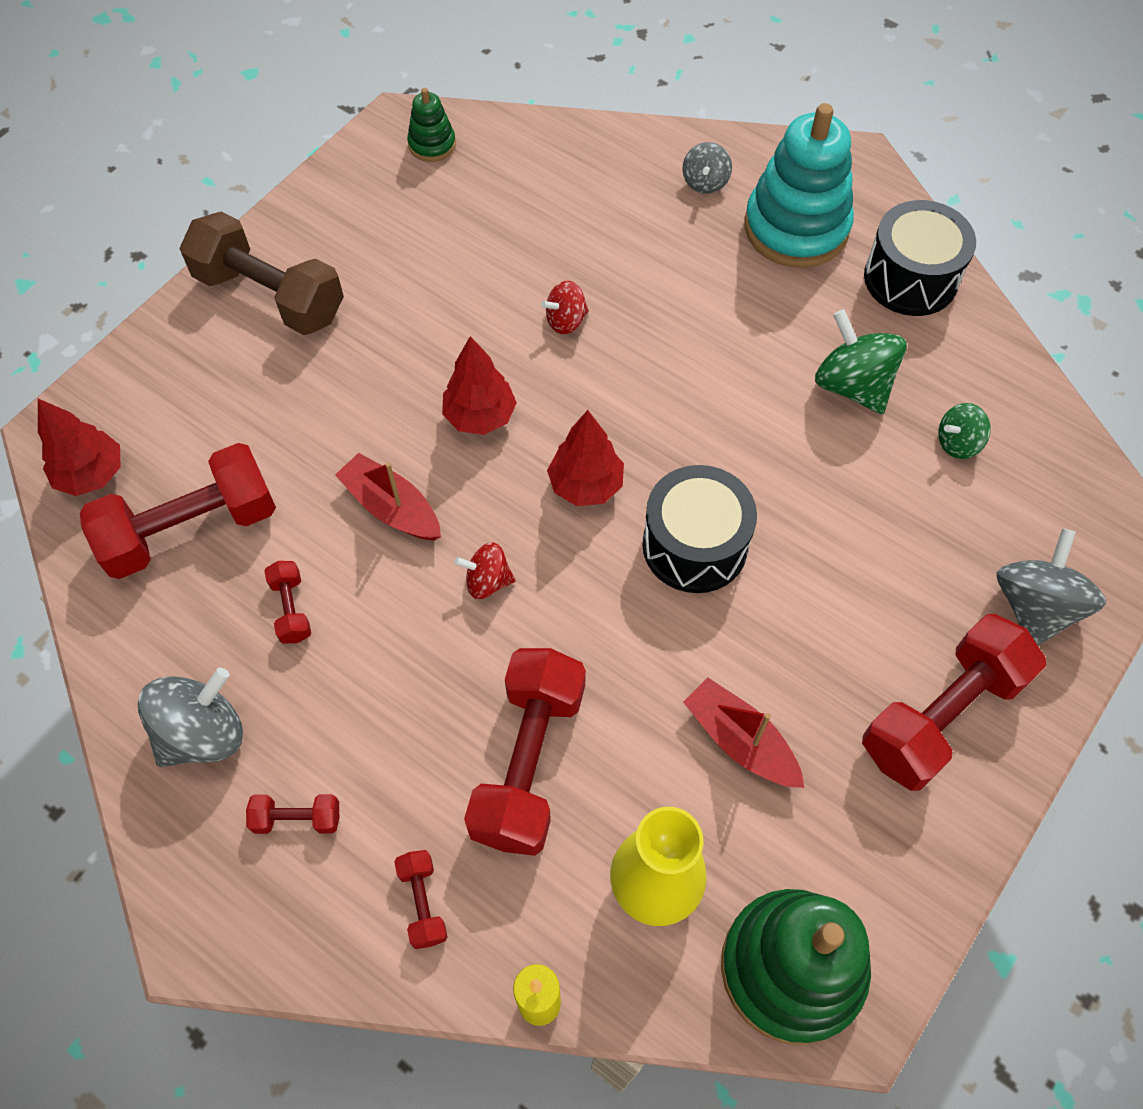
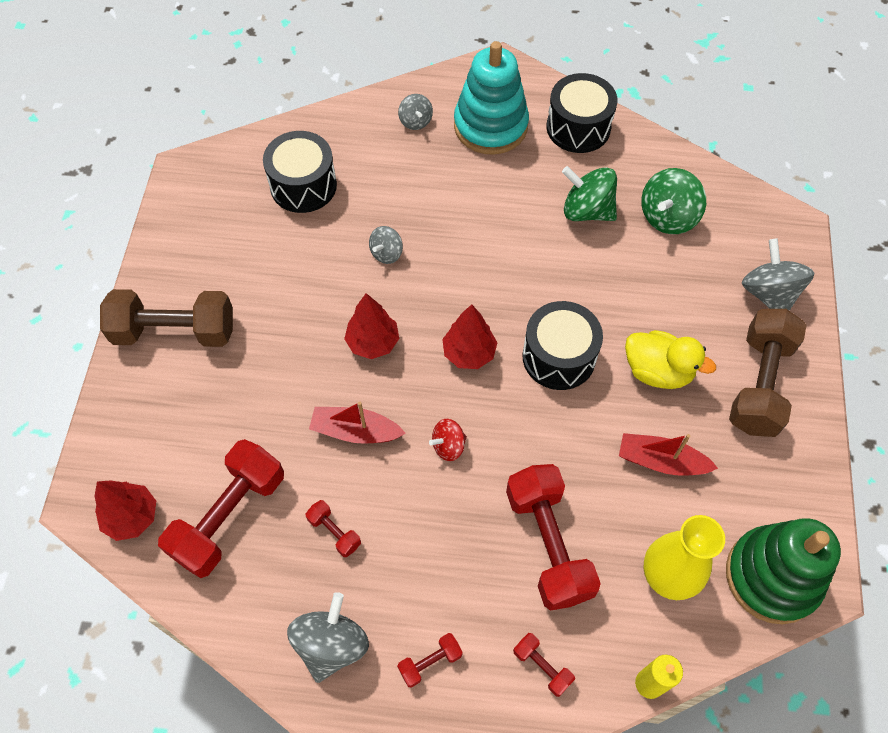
camera: 30 degrees left, 0 degrees up
(432, 144) = (218, 175): green stacking toy -> none
(521, 198) = (303, 185): none -> black drum
(566, 321) = (386, 253): red spinning top -> grey spinning top
(812, 628) = (657, 371): none -> yellow duck
(941, 714) = (759, 384): red dumbbell -> brown dumbbell
(957, 443) = (668, 217): green spinning top -> green spinning top, size x1.73

